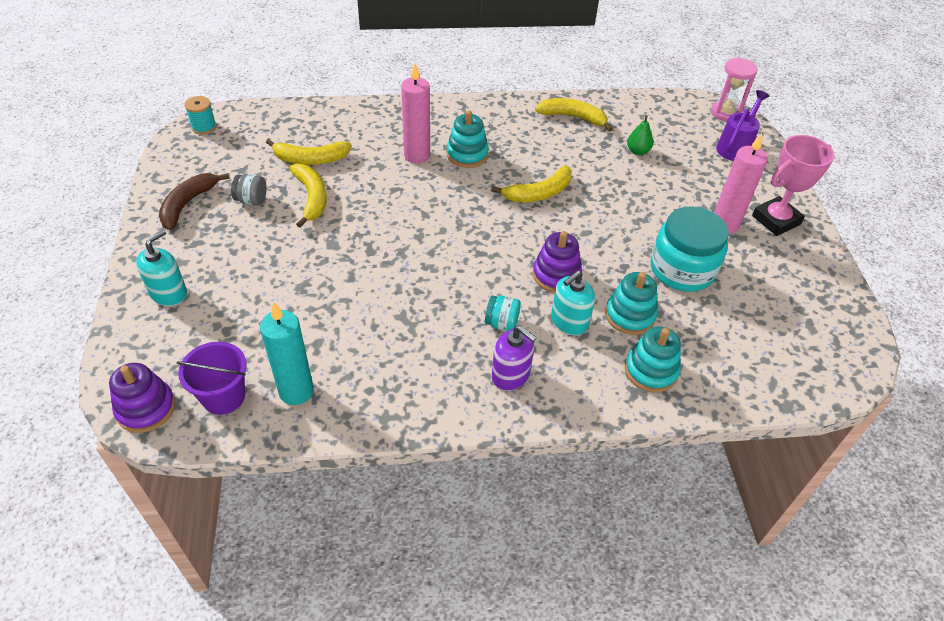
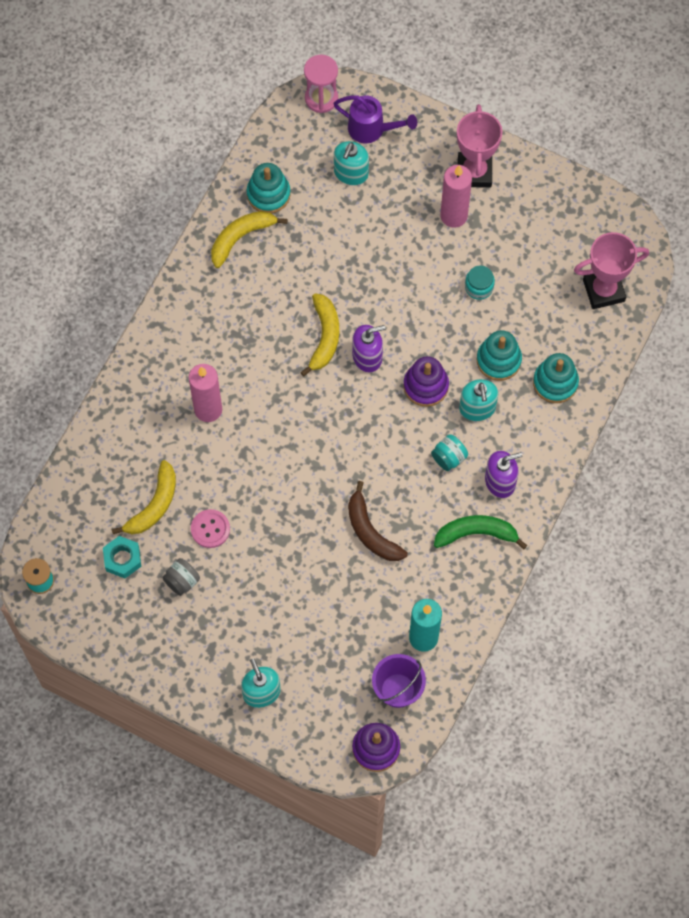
camera: 55 degrees left, 20 degrees up
(188, 204) = (153, 637): brown banana -> brown banana (371, 531)
(250, 161) = (122, 559): none -> turquoise nut
(311, 197) = (210, 529): yellow banana -> pink button
(440, 382) = (476, 533): none -> green banana
(467, 154) = (234, 365): turquoise stacking toy -> turquoise stacking toy (268, 194)
(547, 225) = (367, 356): none -> purple soap dispenser
(637, 151) = (323, 216): green pear -> none
(682, 269) = (479, 287): turquoise jar -> turquoise jar, size x0.46
(688, 151) = (351, 173): none -> turquoise soap dispenser
(735, 147) = (371, 129): purple watering can -> purple watering can turned 135 degrees clockwise
(779, 364) = (603, 290): none -> pink trophy

